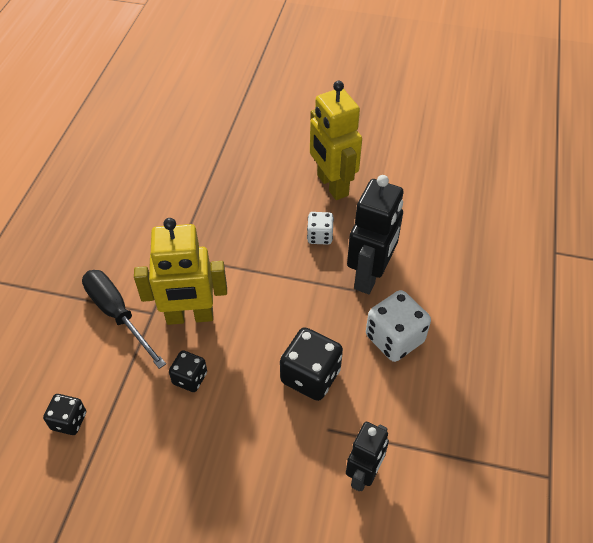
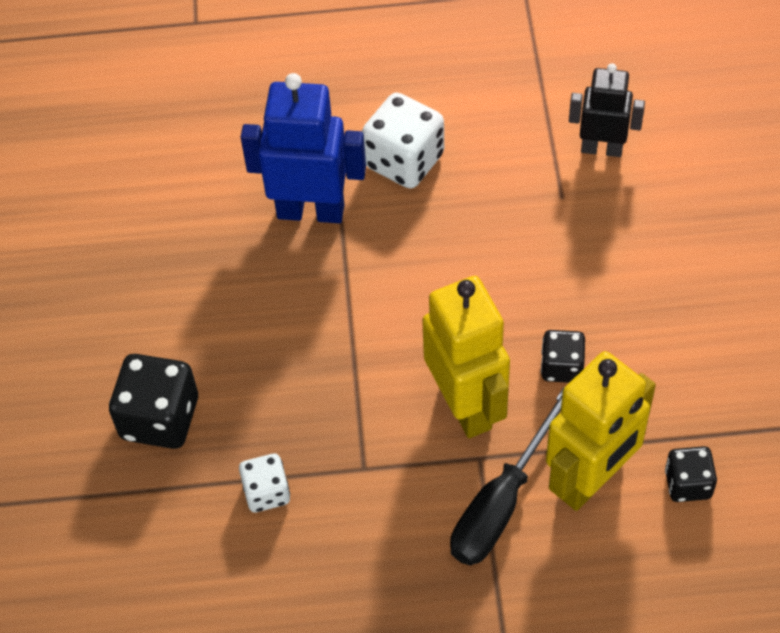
camera: 105 degrees left, 5 degrees up
(310, 376) = (498, 234): black dice -> black dice (160, 418)
(319, 236) = (257, 290): white dice -> white dice (266, 492)
(332, 185) = (145, 304): yellow robot -> yellow robot (591, 480)
(370, 276) = (311, 211): black robot -> blue robot

